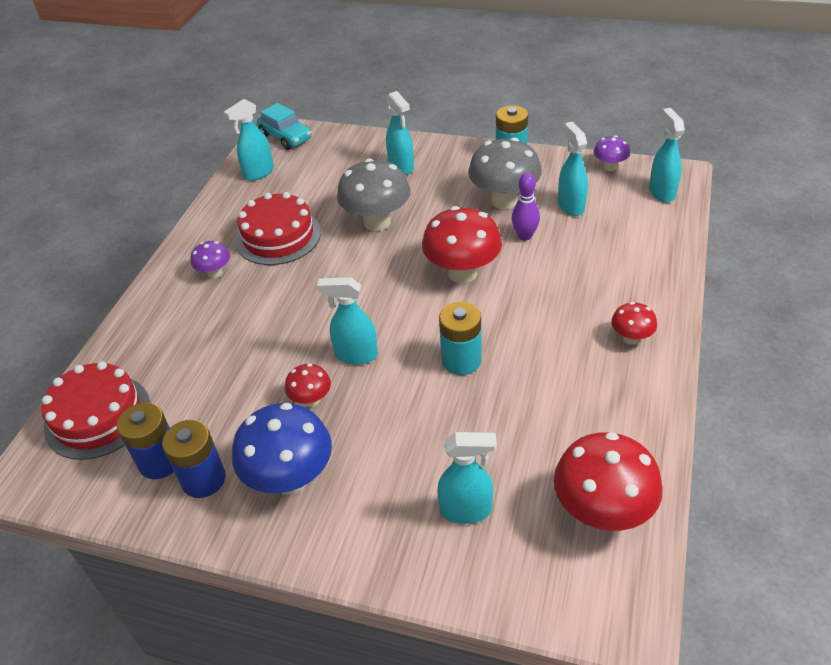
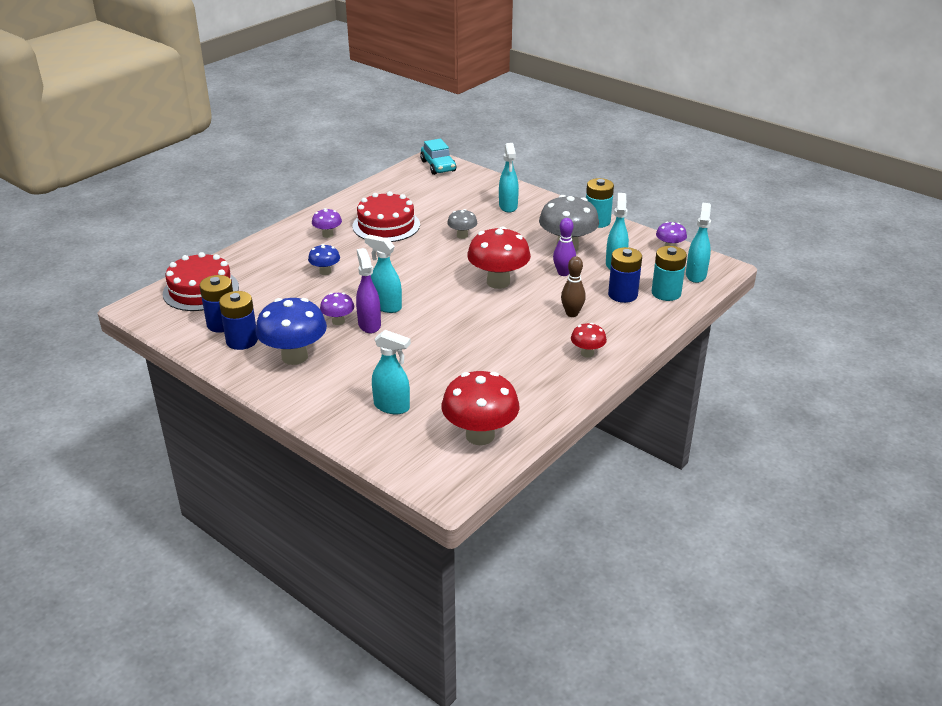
camera: 20 degrees right, 10 degrees down
(246, 329) = (325, 272): none -> blue mushroom
(258, 173) = (401, 183): turquoise spray bottle -> none
(311, 400) = (338, 321): red mushroom -> purple mushroom
(353, 390) = (369, 324): none -> purple spray bottle
(377, 222) = (462, 235): grey mushroom -> grey mushroom, size x0.52
(461, 360) = (455, 330): turquoise battery -> turquoise battery (666, 293)
(574, 288) = (572, 313): none -> brown bowling pin
(608, 243) = (622, 295): none -> blue battery

